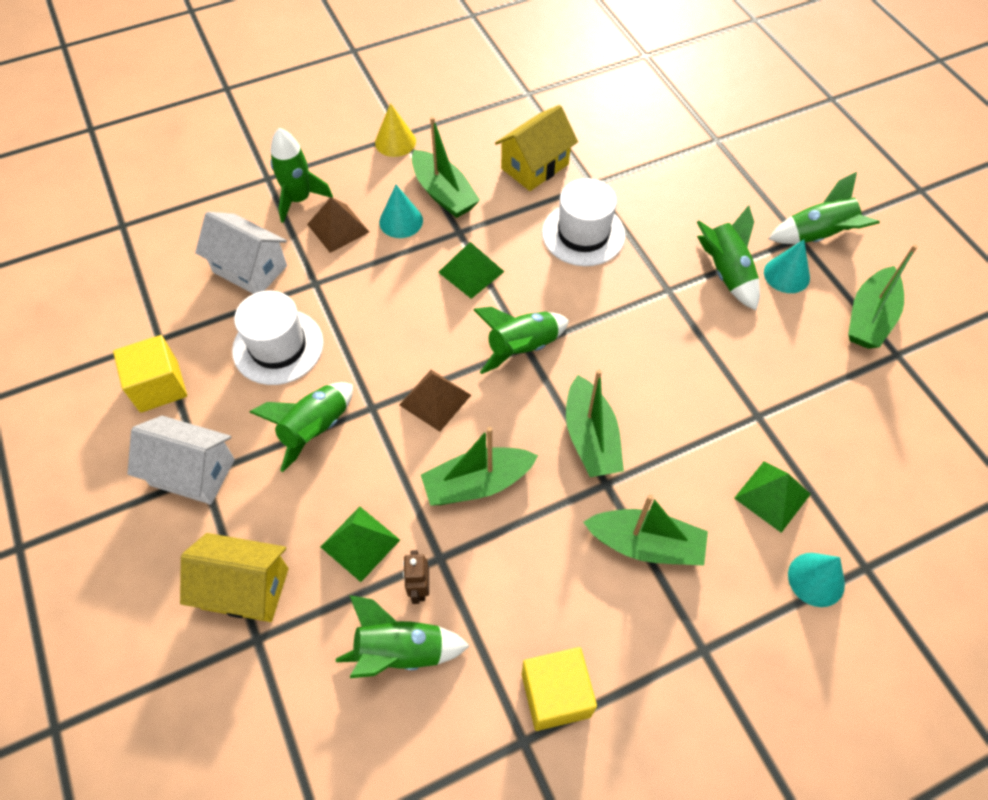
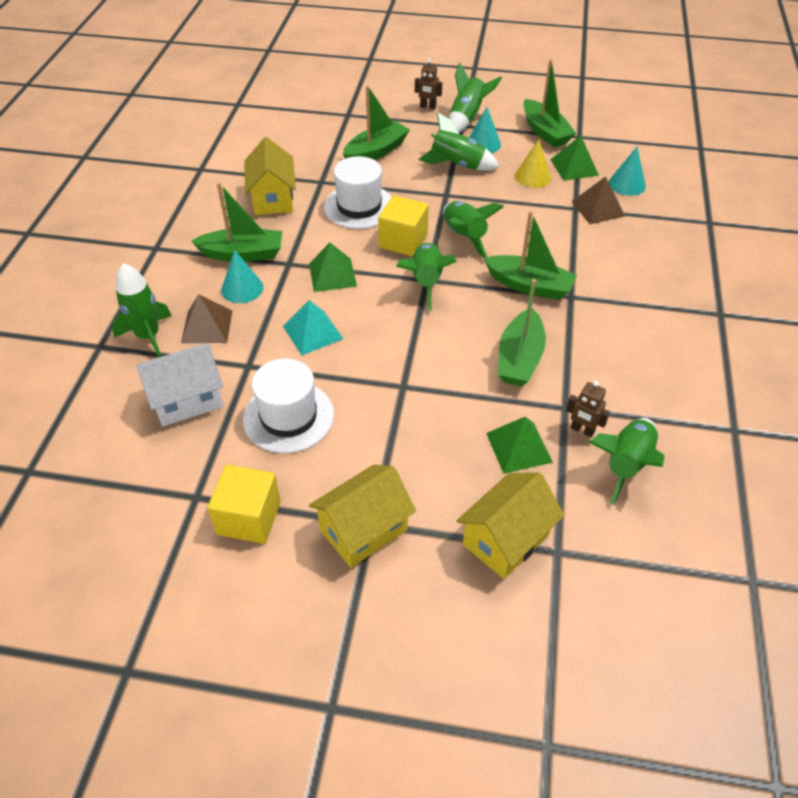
camera: 55 degrees left, 10 degrees down
(192, 472) = (363, 530): white house -> yellow house
(315, 429) = (392, 428): green rocket -> green rocket (464, 237)
(387, 302) = (313, 332): none -> turquoise pyramid
(395, 142) = (158, 255): yellow cone -> yellow cone (533, 177)
(435, 400) = (428, 347): brown pyramid -> brown pyramid (598, 208)
(555, 695) = (710, 397): yellow cube -> yellow cube (403, 241)
(645, 544) = (629, 301): green boat -> green boat (376, 151)
(772, 496) = (635, 231): green pyramid -> green pyramid (574, 167)
(800, 192) = (428, 107): none -> brown robot
(816, 579) = (703, 244): turquoise cone -> turquoise cone (627, 184)

